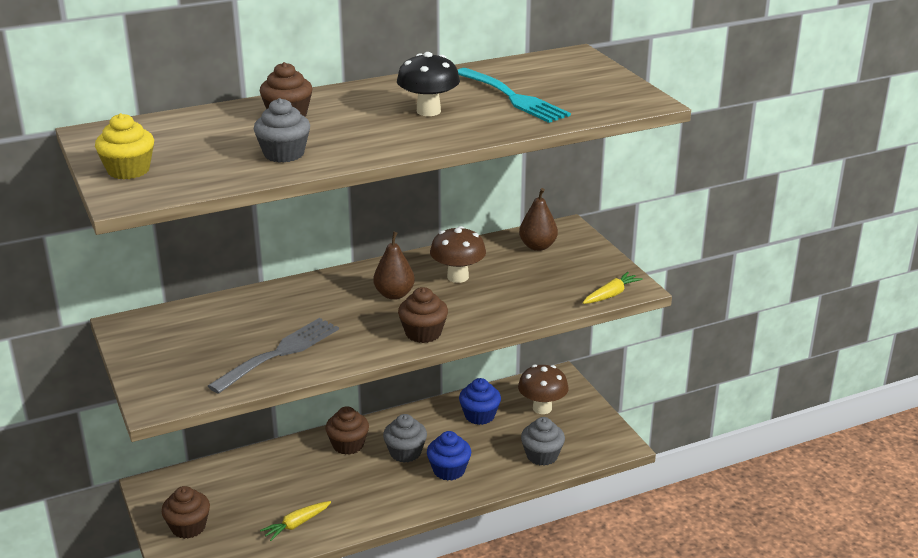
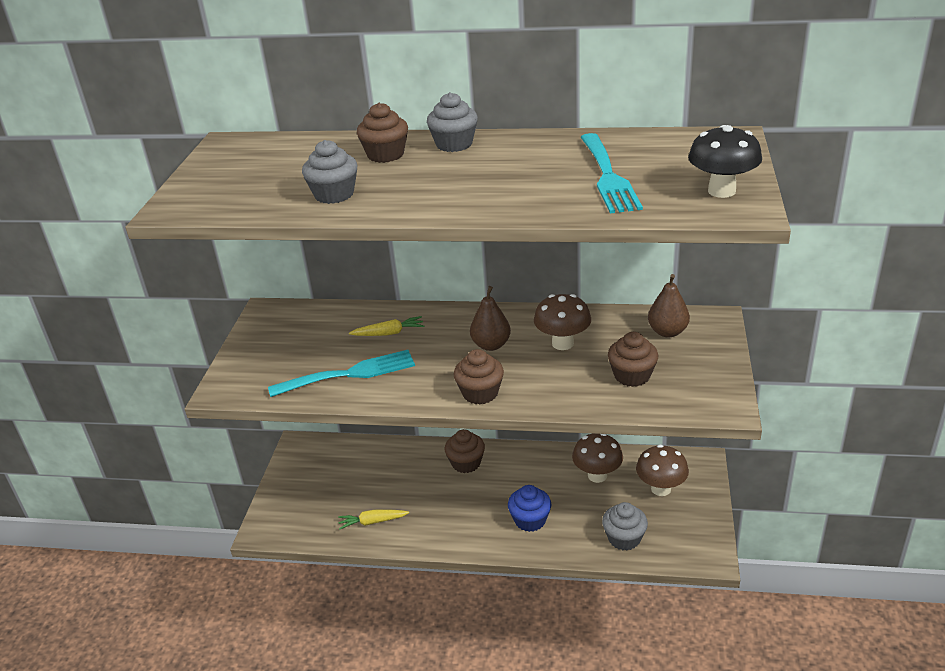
camera: 35 degrees right, 5 degrees up
(128, 170) = (205, 183): yellow cupcake -> none
(188, 527) = (297, 491): brown cupcake -> brown cupcake (632, 376)
(280, 353) = (349, 374): grey fork -> turquoise fork
(405, 452) = (506, 488): grey cupcake -> grey cupcake (454, 144)
(428, 111) = (509, 175): black mushroom -> black mushroom (721, 191)
(479, 415) = (597, 475): blue cupcake -> brown mushroom
(611, 295) = (695, 408): yellow carrot -> yellow carrot (389, 333)

